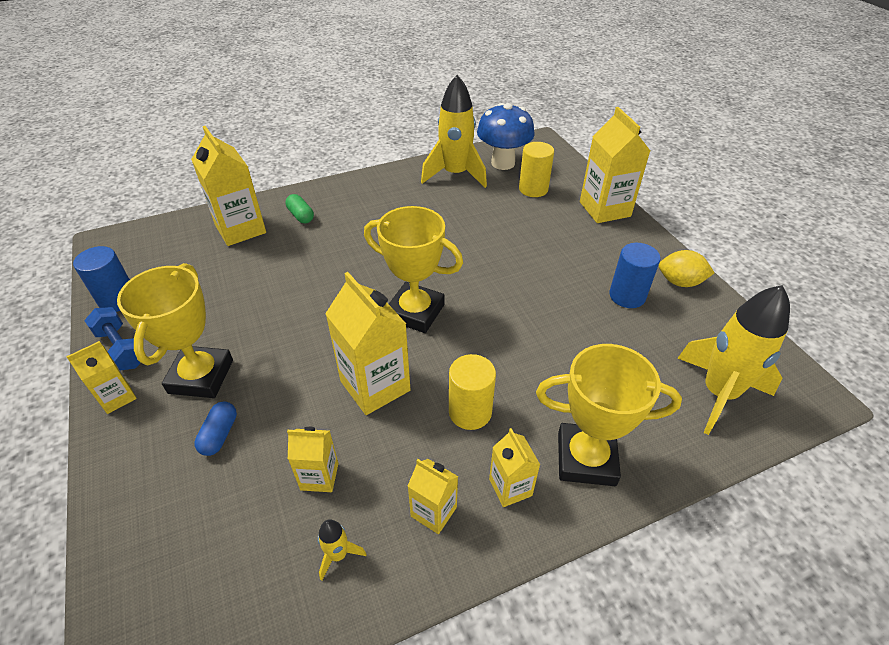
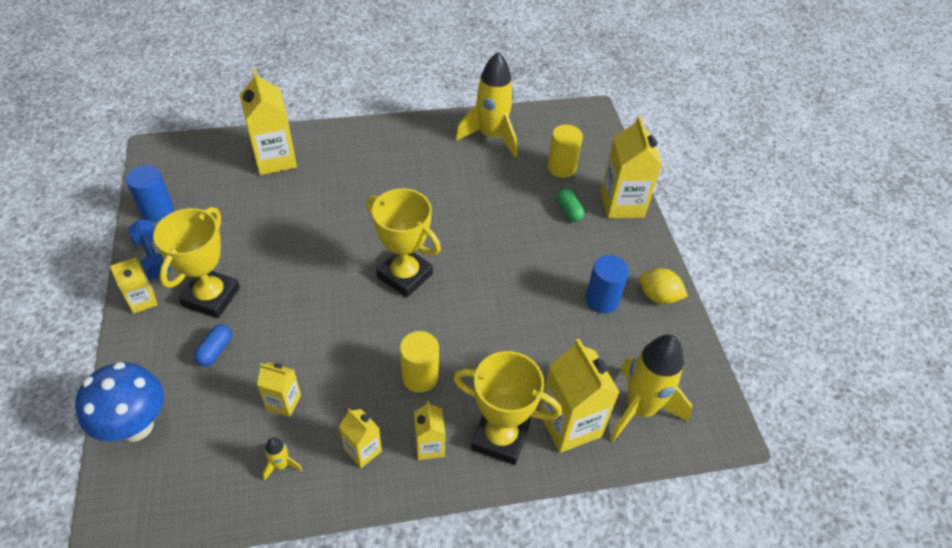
camera: 10 degrees right, 5 degrees up
(301, 216) = (332, 155): green capsule -> green capsule (569, 211)
(375, 386) = (349, 336): yellow carton -> yellow carton (570, 424)
(503, 163) = (543, 132): blue mushroom -> blue mushroom (136, 426)

